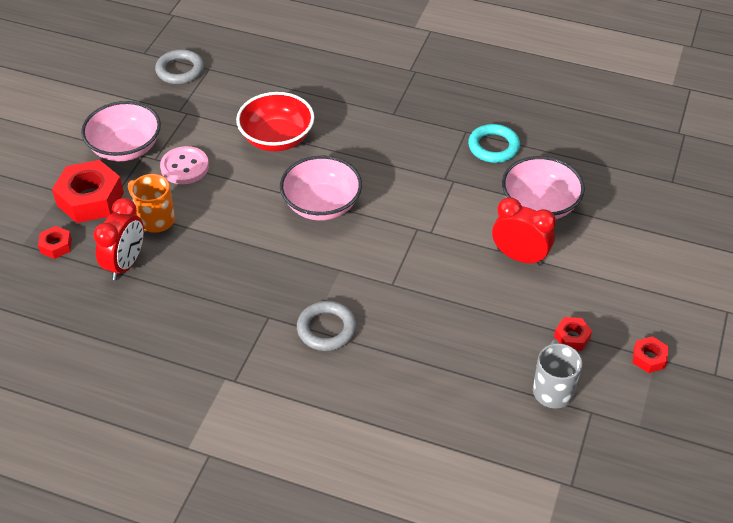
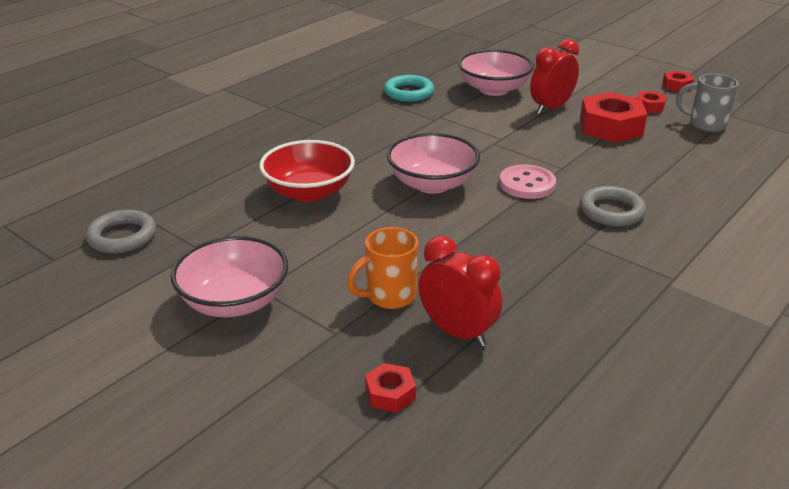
camera: 70 degrees left, 15 degrees down
(90, 199) = (313, 347): red nut -> red nut (610, 127)
(184, 167) = (308, 260): pink button -> pink button (527, 184)

